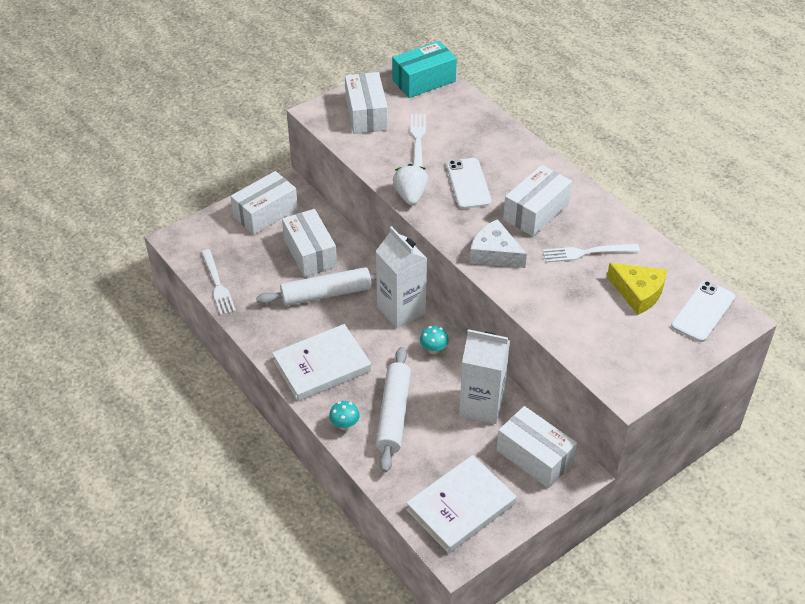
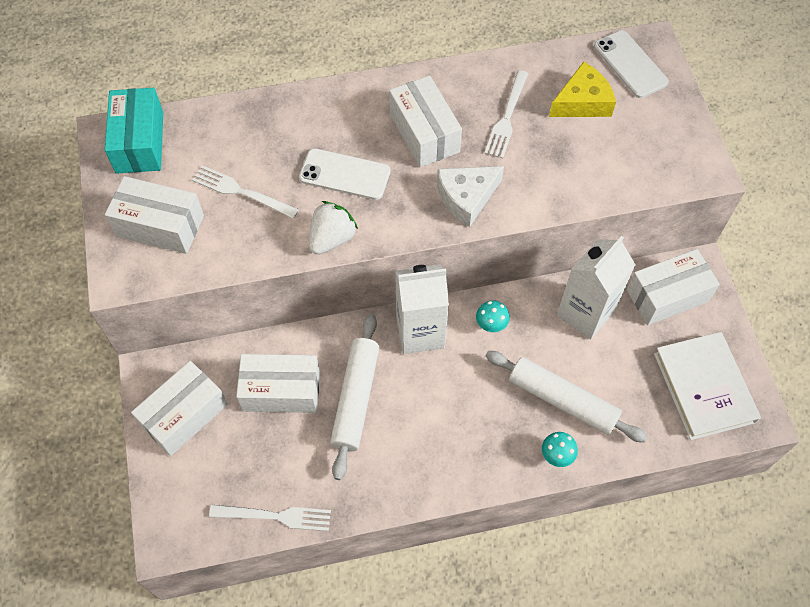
camera: 65 degrees left, 15 degrees up
(265, 213) = (184, 415): white box -> white box turned 60 degrees clockwise
(322, 366) = (462, 446): white book -> none
(410, 196) = (332, 238): white strawberry -> white strawberry turned 105 degrees clockwise

